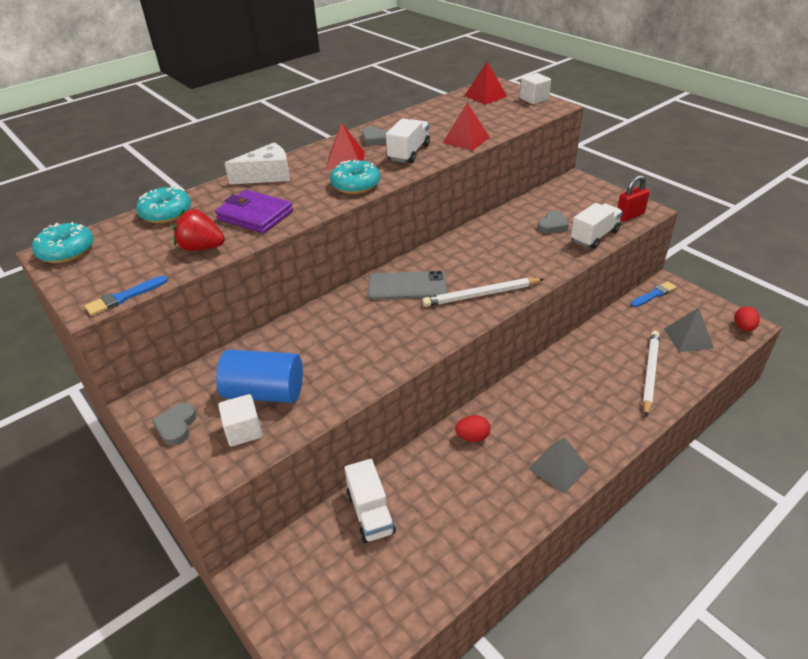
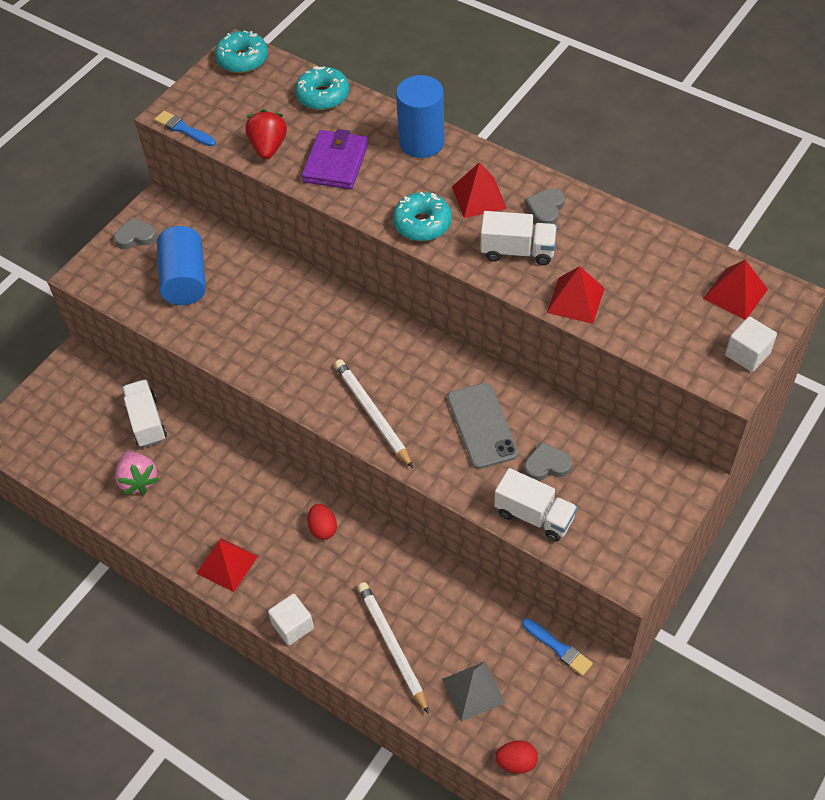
camera: 75 degrees right, 15 degrees up
(243, 431) = (138, 282): white cube -> white cube (293, 626)
(267, 175) = (421, 142): white cheese -> blue cylinder
(370, 513) = (147, 422): white truck -> white truck turned 105 degrees clockwise
(407, 286) = (370, 342): grey phone -> grey phone (482, 425)
(442, 530) = (138, 480): none -> pink strawberry
(472, 437) = (252, 482): red egg -> red egg (323, 528)
(552, 225) = (547, 465): grey heart -> grey heart turned 150 degrees clockwise
(558, 468) = (227, 564): grey pyramid -> red pyramid
(630, 215) = (605, 555): red padlock -> none
(650, 373) = (392, 646): white pencil -> white pencil turned 120 degrees counterclockwise

